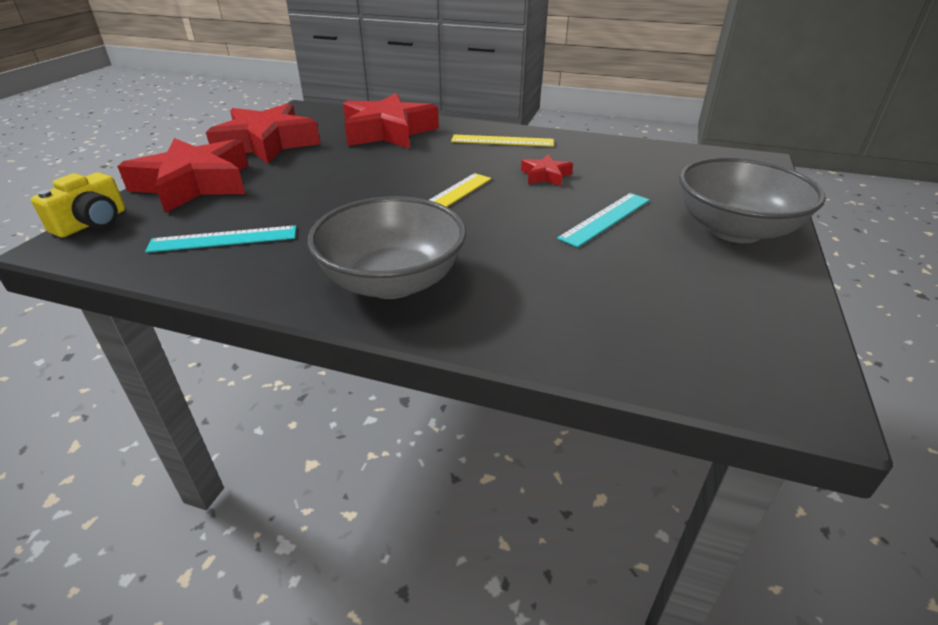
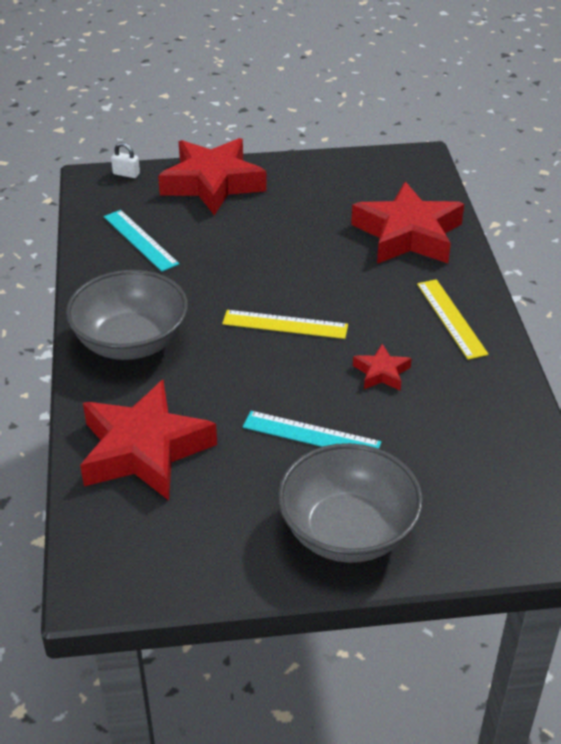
camera: 65 degrees right, 5 degrees up
(92, 223) = (126, 174): yellow camera -> white padlock
(267, 143) = (317, 179): red star -> red star (144, 450)

